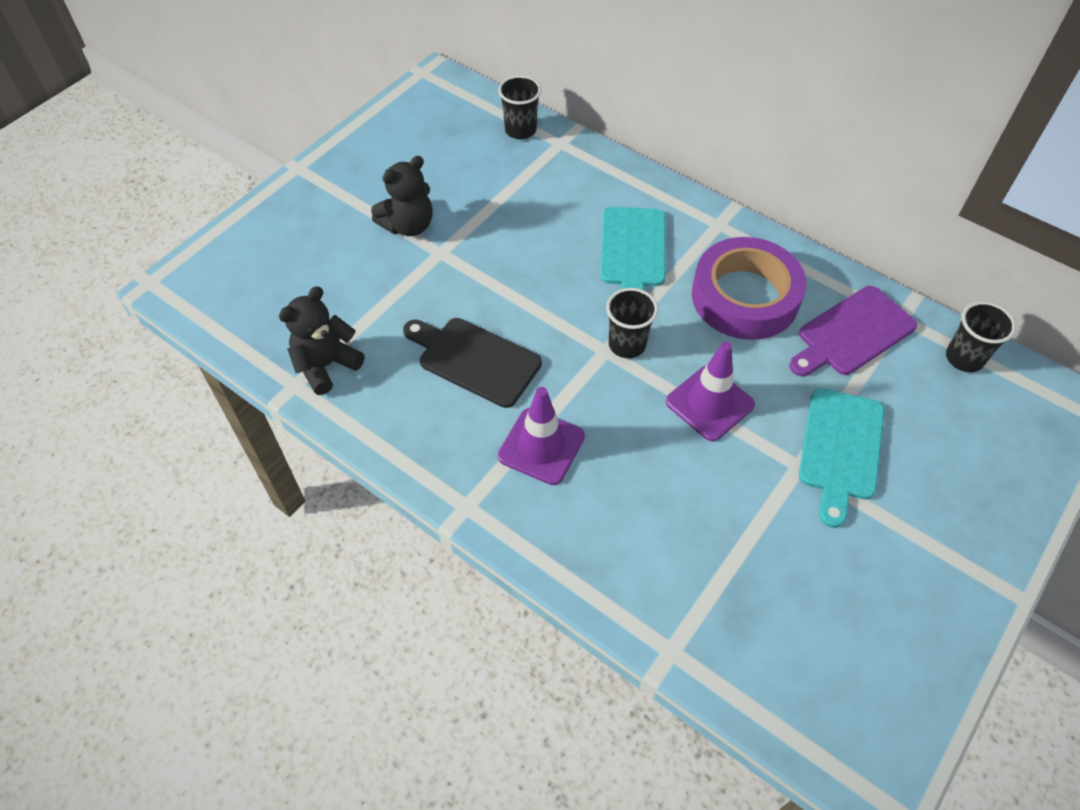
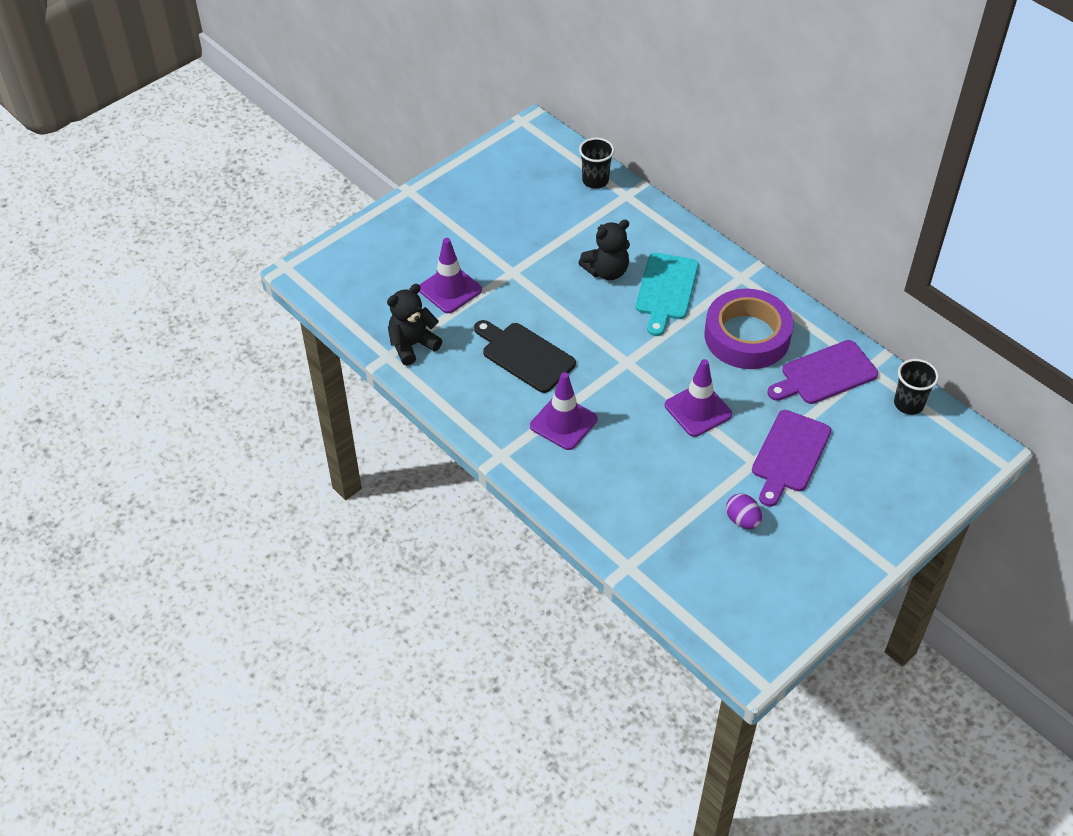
camera: 10 degrees right, 5 degrees down
(365, 285) = (450, 289): none -> purple traffic cone
(408, 225) = (490, 248): black teddy bear -> black teddy bear (606, 271)
(627, 344) = (644, 359): black cup -> none
(807, 554) = (742, 520): none -> purple egg
(840, 449) = (789, 455): turquoise cutting board -> purple cutting board

